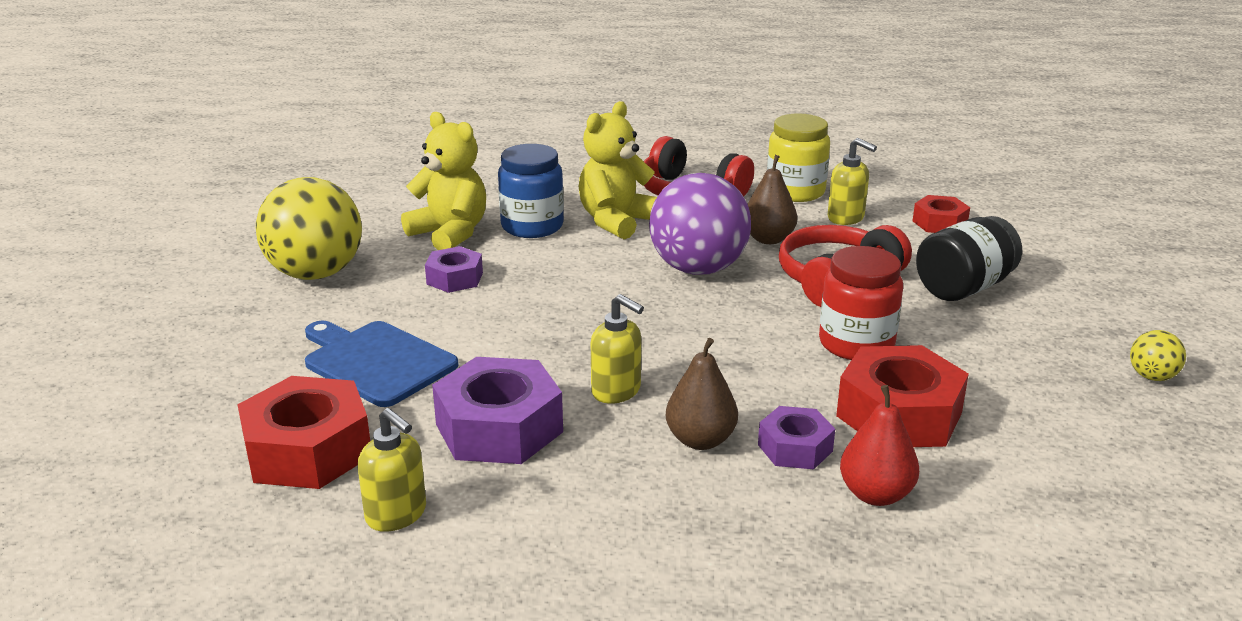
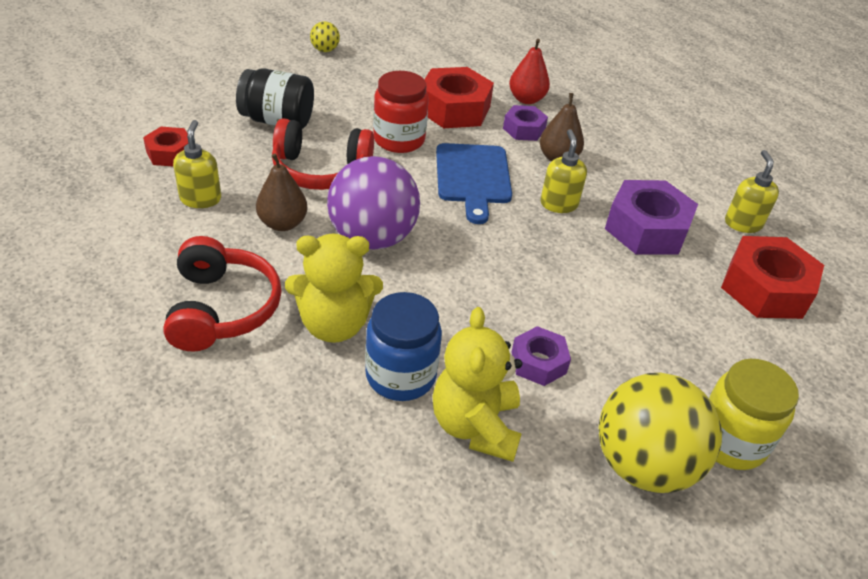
camera: 135 degrees left, 15 degrees up
(376, 362) = (674, 323): blue cutting board -> blue cutting board (473, 177)
(795, 192) = (163, 244): yellow jar -> yellow jar (730, 441)

